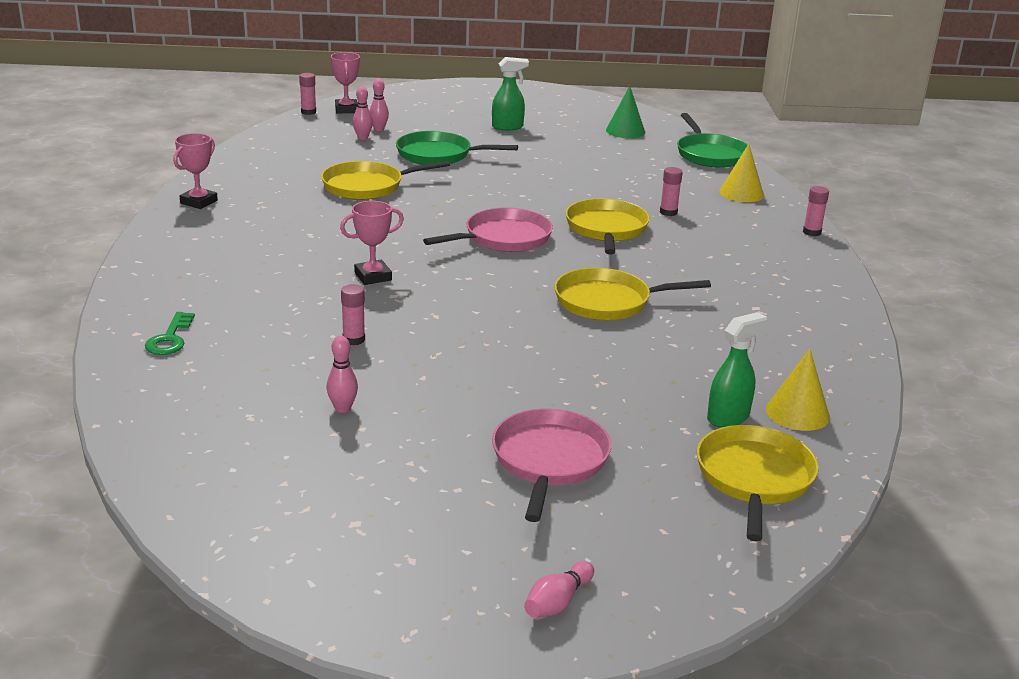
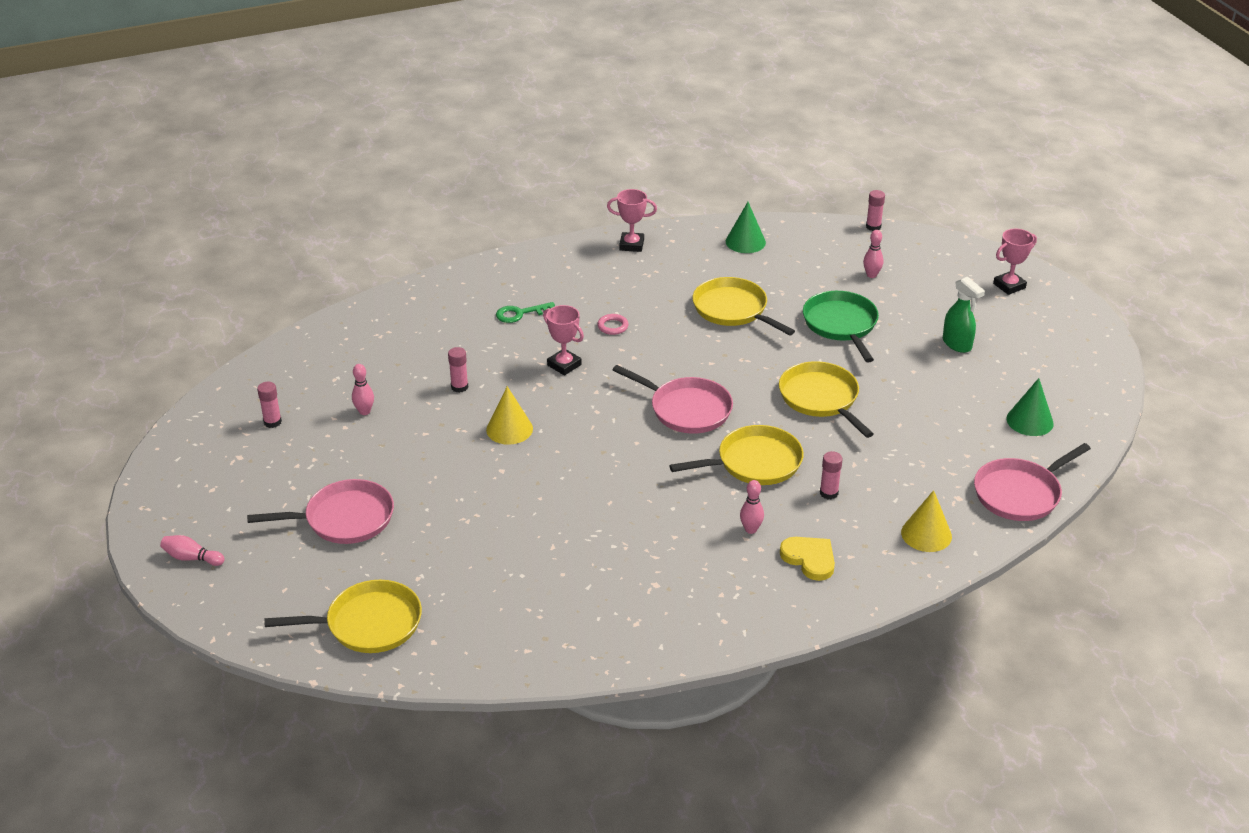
camera: 70 degrees right, 10 degrees up
(169, 338) = (413, 313): green key -> green key (521, 313)
(264, 158) = (745, 242): none -> green cone
(332, 240) = (612, 326): none -> pink ring
(346, 109) = (902, 243): pink trophy -> pink trophy (1009, 286)
(363, 138) = (841, 273): pink bowling pin -> pink bowling pin (751, 529)
(607, 301) = (605, 494): yellow pan -> yellow pan (820, 398)
(710, 155) = (1020, 494): green pan -> pink pan
(728, 417) = (449, 597): green spray bottle -> none
(751, 239) = (809, 559): none -> yellow heart
(797, 413) = (477, 635): yellow cone -> yellow cone (509, 429)
(812, 232) = (862, 600): pink glue stick -> pink glue stick (272, 422)

